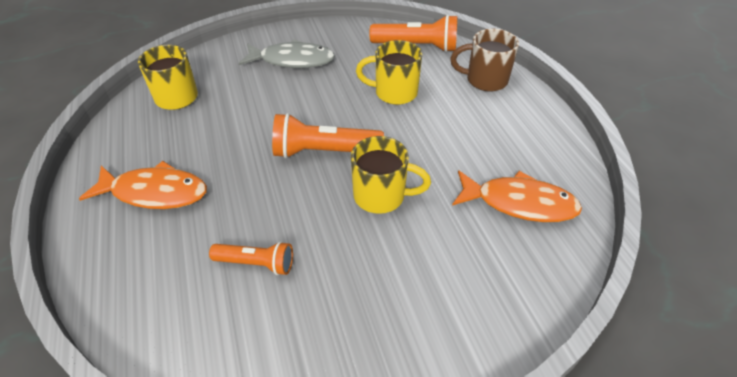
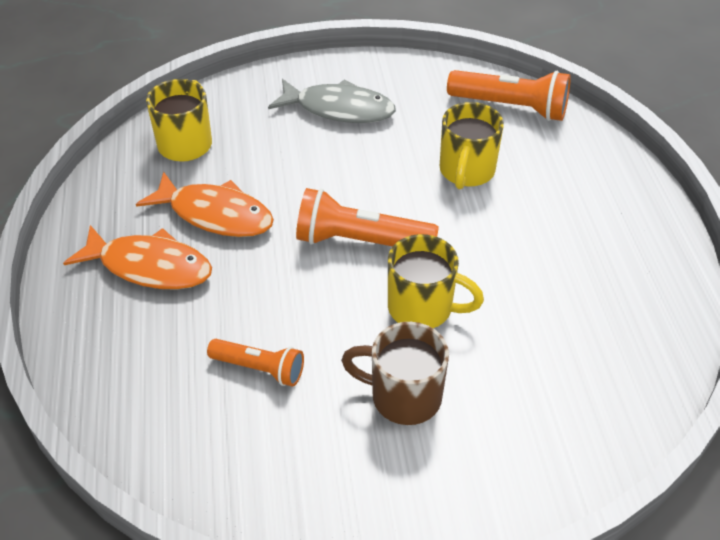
camera: 10 degrees right, 0 degrees up
(394, 92) = (466, 171): yellow mug -> yellow mug turned 90 degrees counterclockwise
(485, 80) = (594, 168): brown mug -> brown mug (403, 396)
(519, 203) = (596, 341): orange fish -> orange fish (215, 214)

